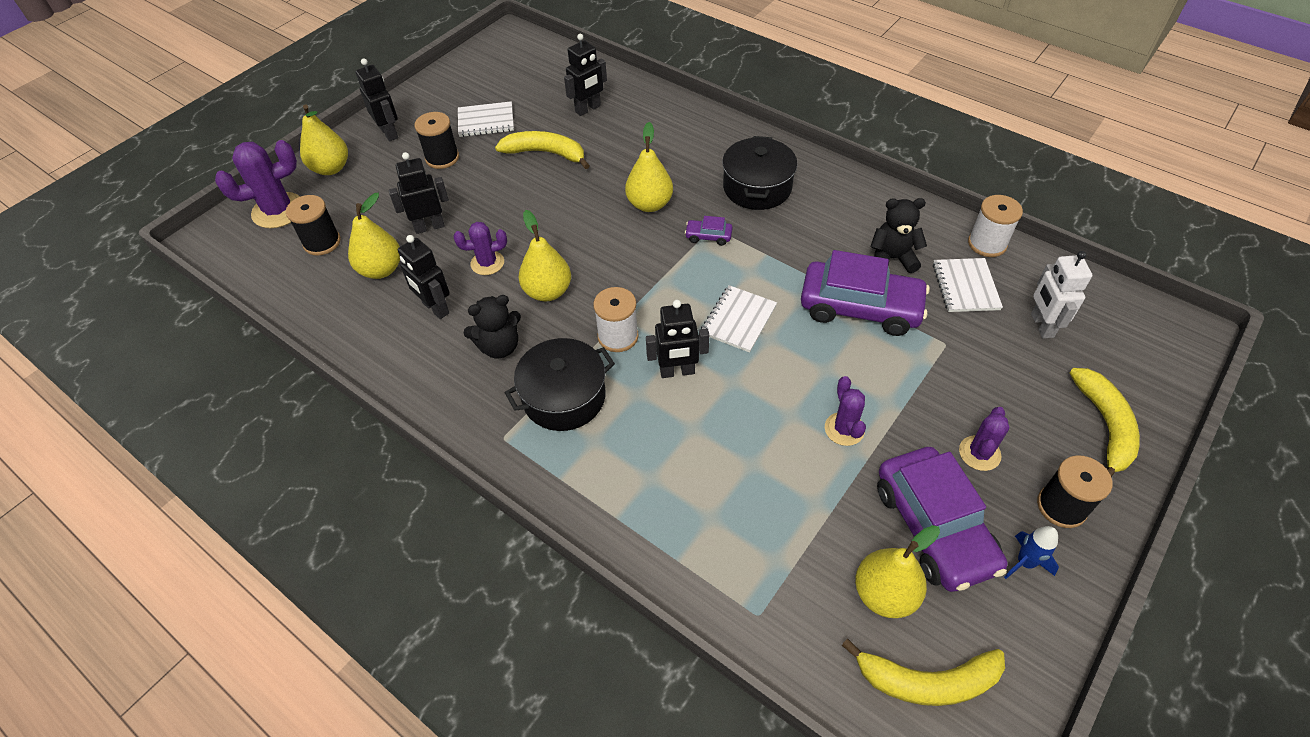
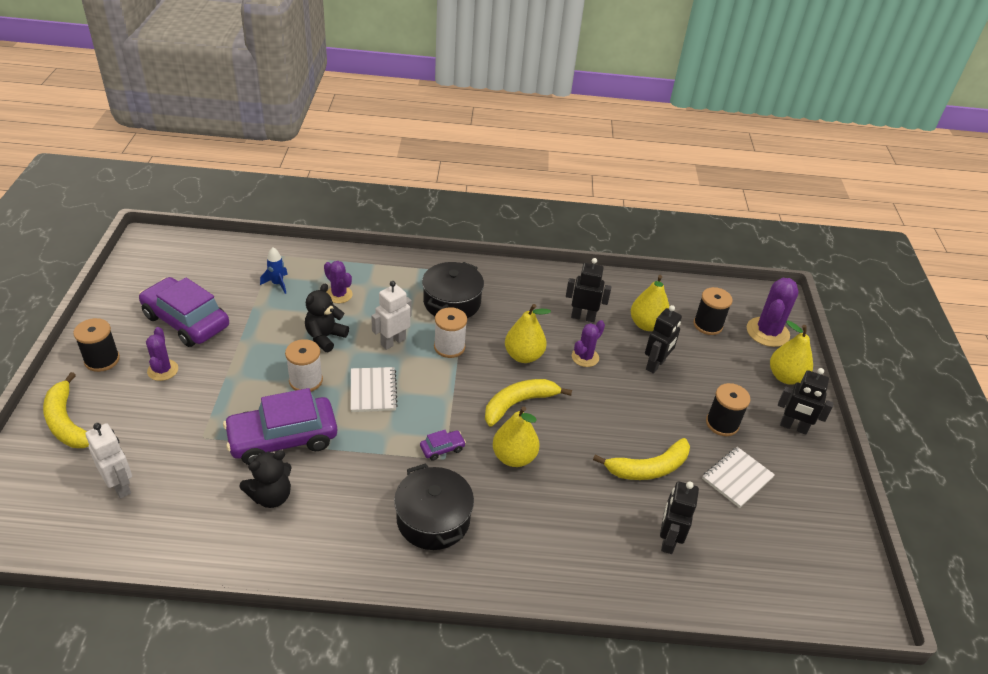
camera: 140 degrees right, 10 degrees down
(499, 346) = (518, 312): black teddy bear -> black teddy bear (325, 337)
(677, 372) = (393, 342): black robot -> white robot
(844, 429) = (261, 350): purple cactus -> purple cactus (339, 295)
(884, 594) = (208, 283): yellow pear -> none
(927, 681) = (176, 261): yellow banana -> yellow banana (518, 403)
(965, 286) = (195, 496): white notebook -> none
(987, 244) = (181, 553): white spool -> white spool (306, 380)
(1025, 562) = (125, 324): blue rocket -> blue rocket (277, 284)

